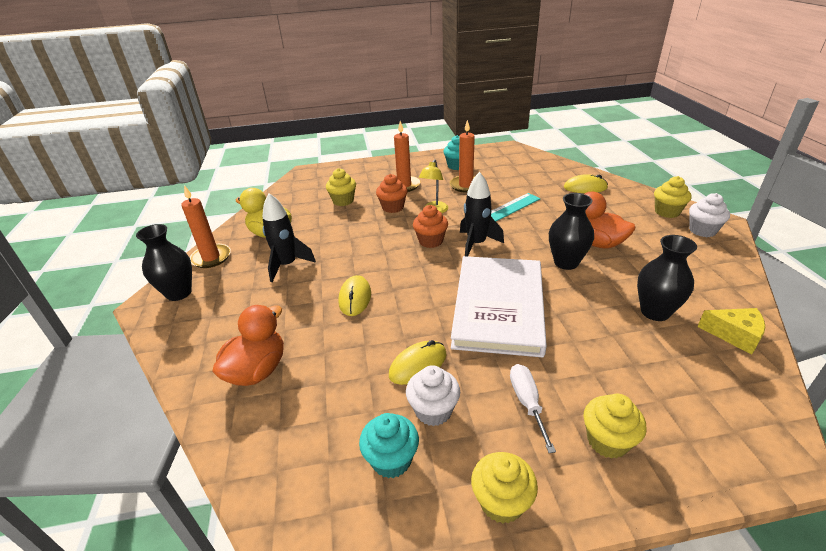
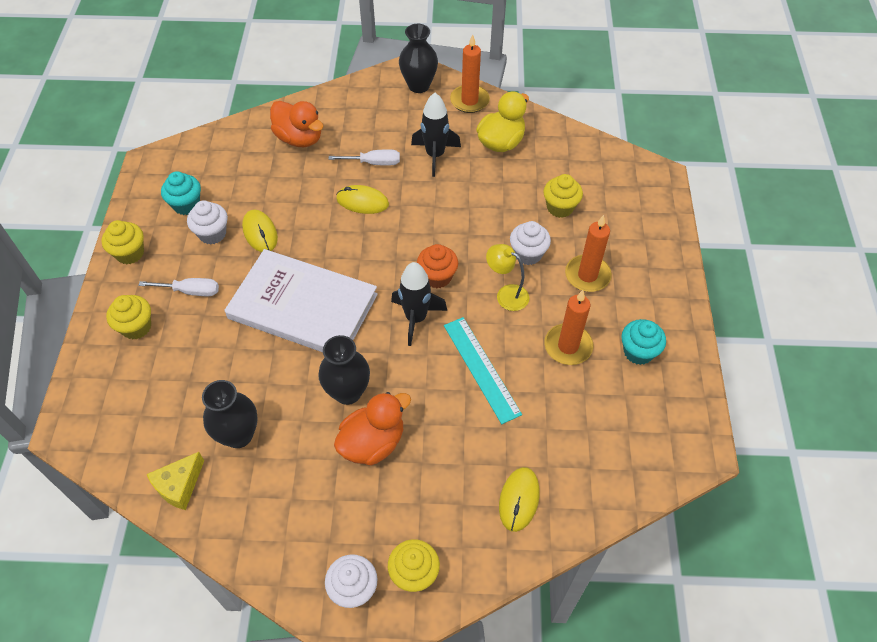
camera: 100 degrees right, 20 degrees up
(299, 301) = (374, 163): none -> white screwdriver
(393, 207) = (528, 254): orange cupcake -> white cupcake

